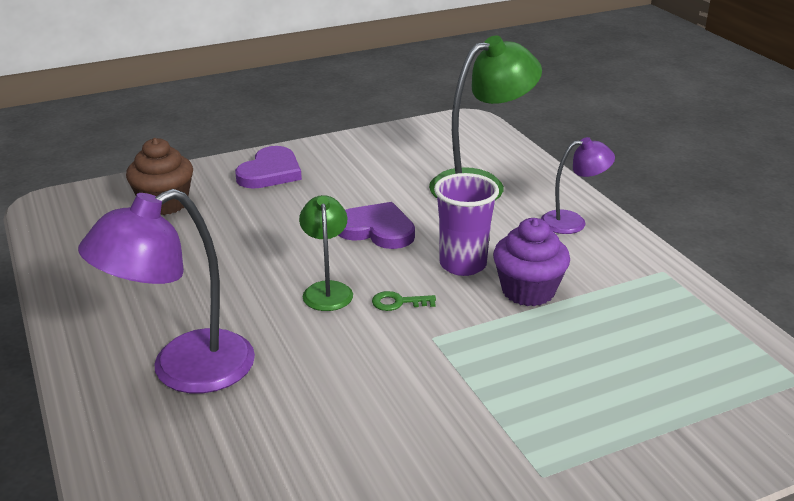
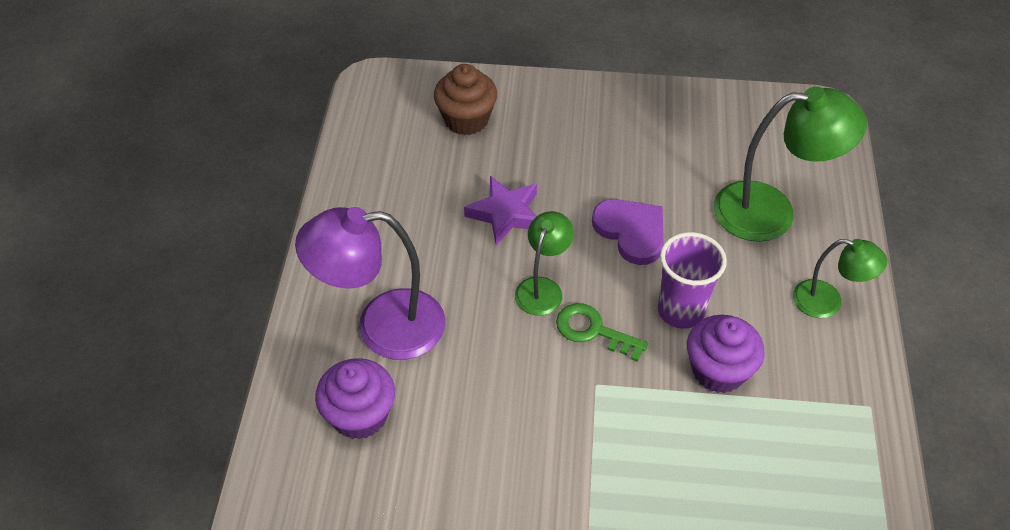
camera: 30 degrees right, 20 degrees up
(210, 449) = (360, 415): none -> purple cupcake
(251, 252) = (505, 214): none -> purple star
(270, 172) = (580, 113): purple heart -> none
(398, 302) = (593, 331): green key -> green key, size x1.54
(572, 222) = (828, 302): purple lamp -> green lamp

